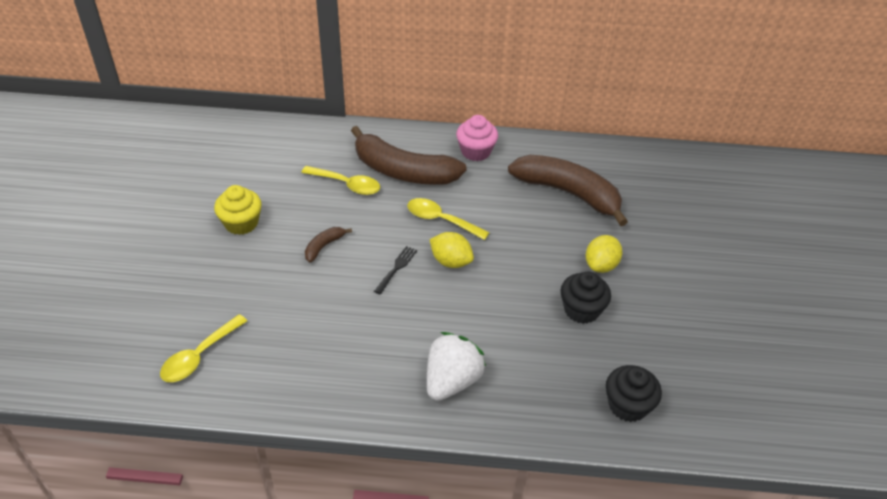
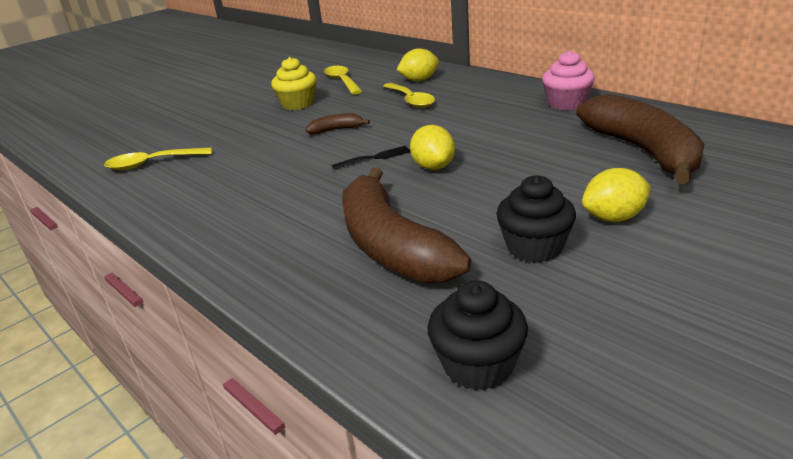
camera: 45 degrees right, 15 degrees down
(322, 152) = (419, 80): none -> yellow lemon
(403, 171) = (473, 102): brown banana -> brown banana (391, 246)
(441, 220) = (464, 138): yellow spoon -> yellow spoon (342, 81)
(452, 381) = (303, 251): white strawberry -> none

